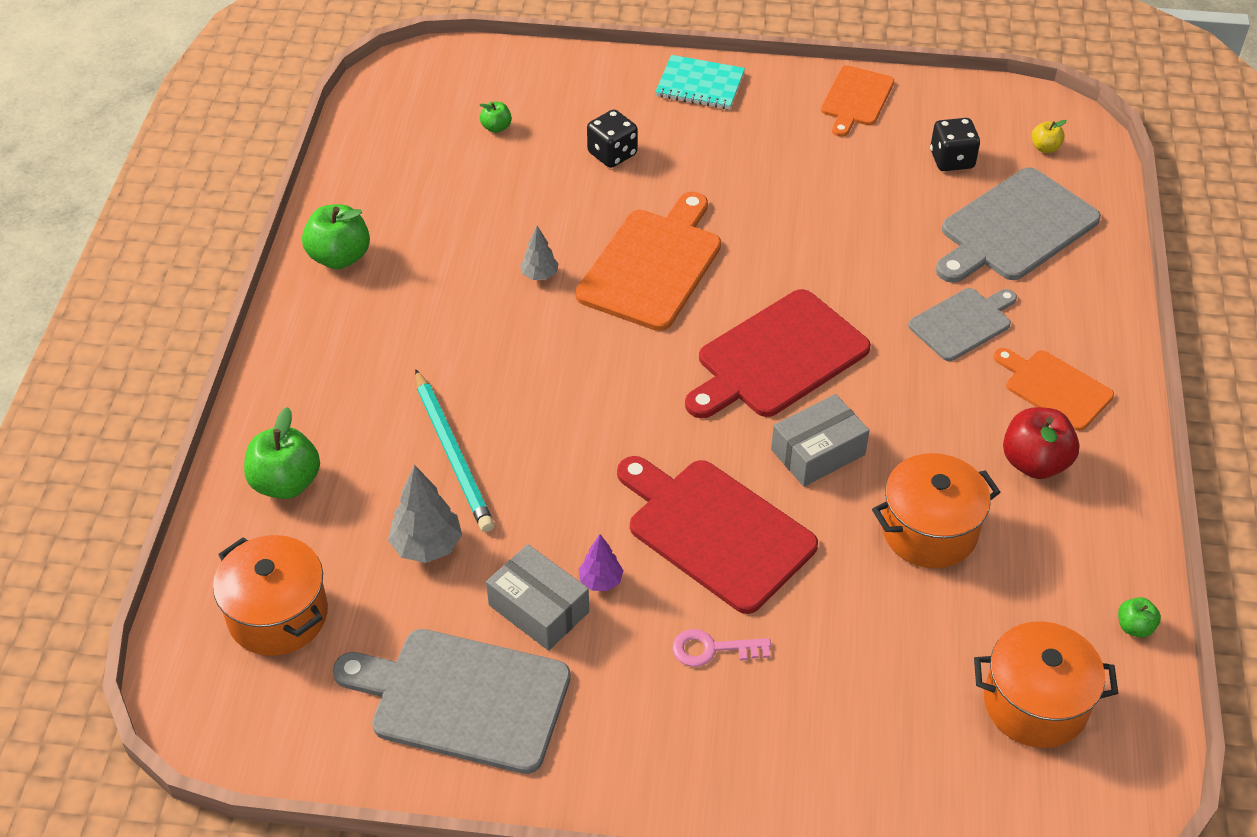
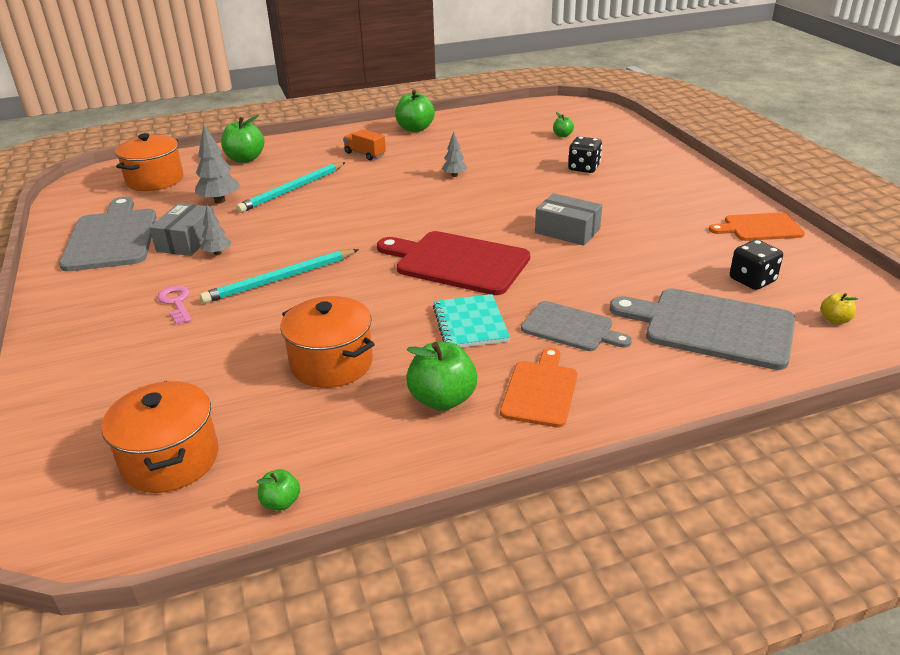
camera: 65 degrees right, 15 degrees down
(389, 340) = (365, 154): none -> orange truck
(601, 581) = (218, 253): purple tree -> grey tree
(653, 265) = (499, 203): orange cutting board -> none
(700, 85) = (687, 176): turquoise notebook -> turquoise notebook (470, 324)
(715, 531) = (280, 279): red cutting board -> turquoise pencil
(818, 452) = (378, 298): grey box -> grey box (567, 231)
(1034, 463) = (442, 399): red apple -> green apple

